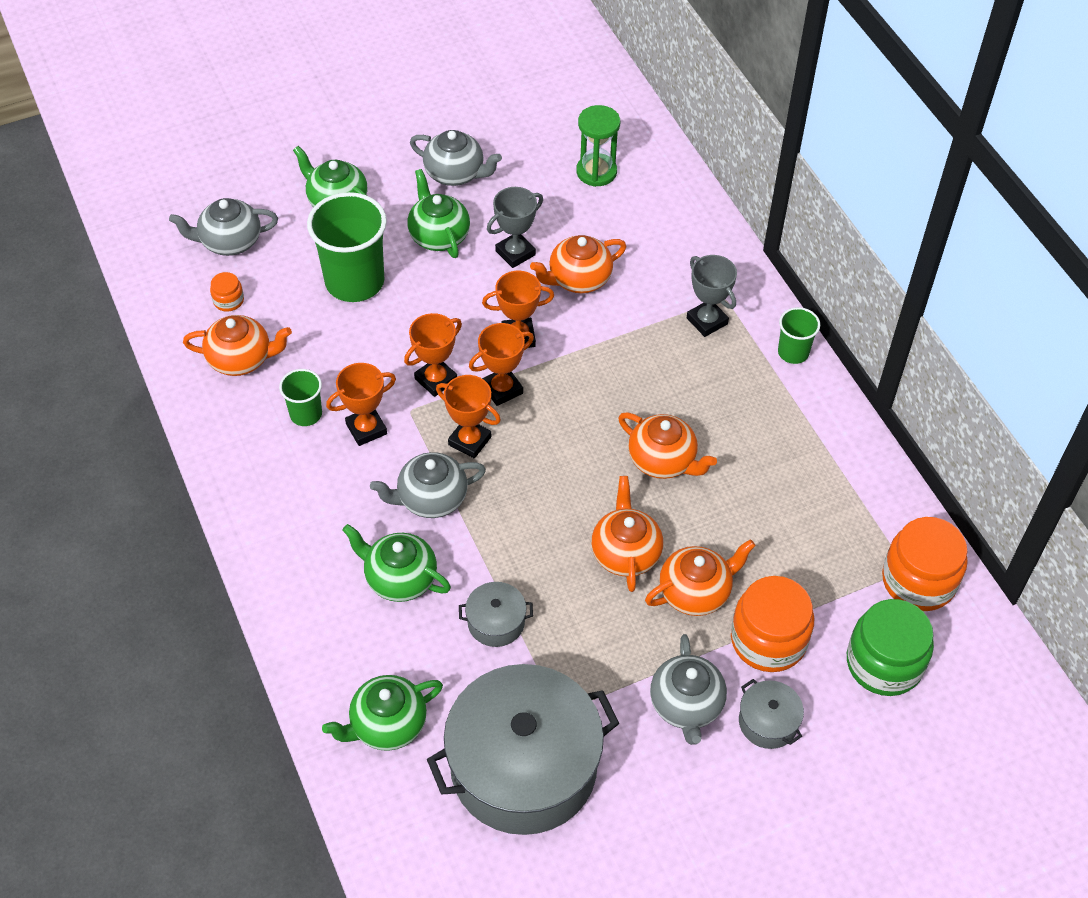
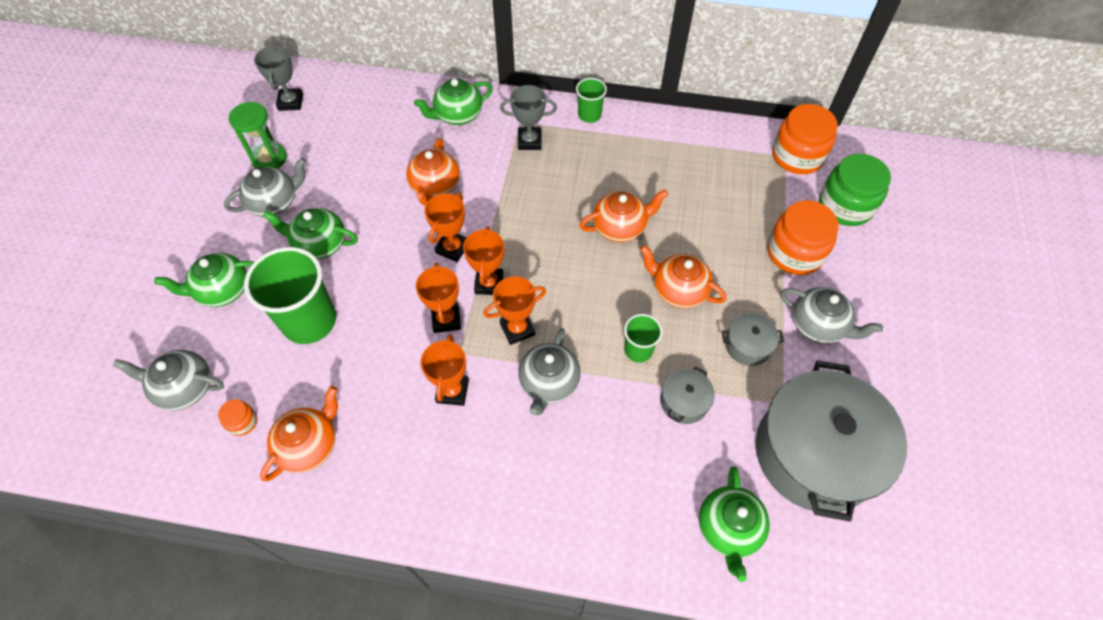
camera: 55 degrees left, 5 degrees up
(229, 242) = (184, 388): grey teapot -> grey teapot turned 75 degrees clockwise
(306, 414) = (403, 426): green cup -> green cup (638, 350)
(399, 578) = (604, 445): green teapot -> green teapot (458, 115)
(515, 253) = (379, 208): grey trophy -> grey trophy (291, 102)
(596, 172) = (355, 126): green hourglass -> green hourglass (269, 158)
(696, 592) = (734, 269): orange teapot -> none
(768, 722) = (855, 288): grey pot -> grey pot (747, 345)

